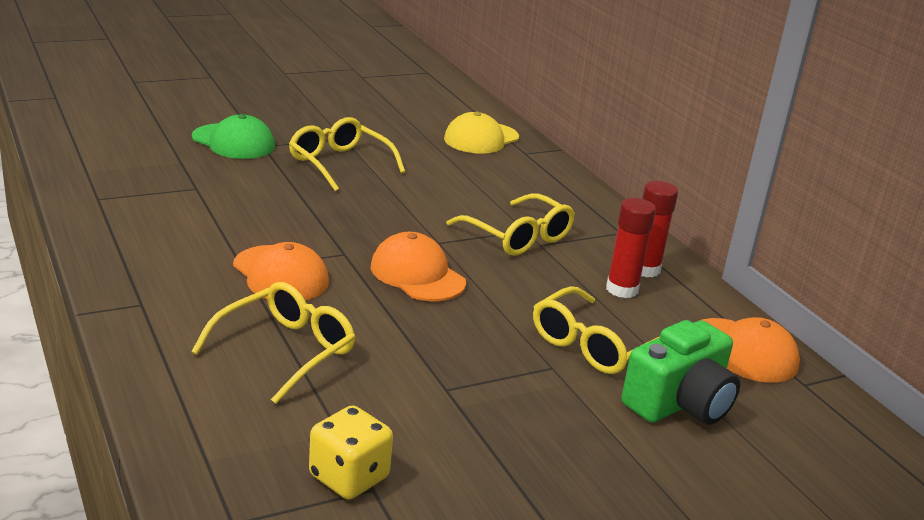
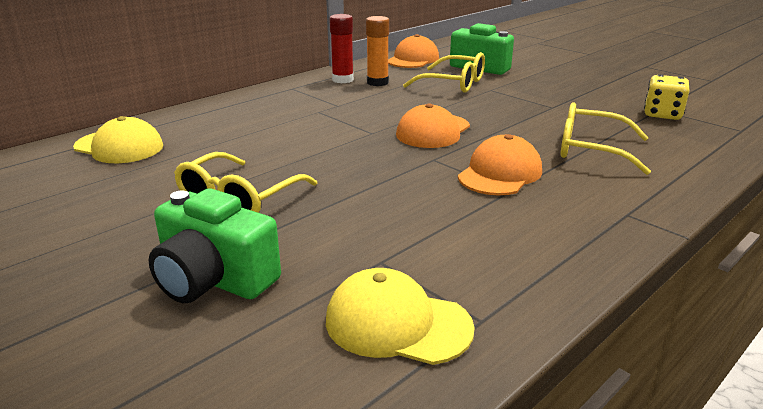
camera: 105 degrees left, 0 degrees up
(127, 176) = (397, 323): none -> yellow cap
(233, 142) = (214, 280): green cap -> green camera
(518, 237) = (333, 112): yellow glasses -> none
(622, 289) = (377, 82): red glue stick -> orange glue stick

